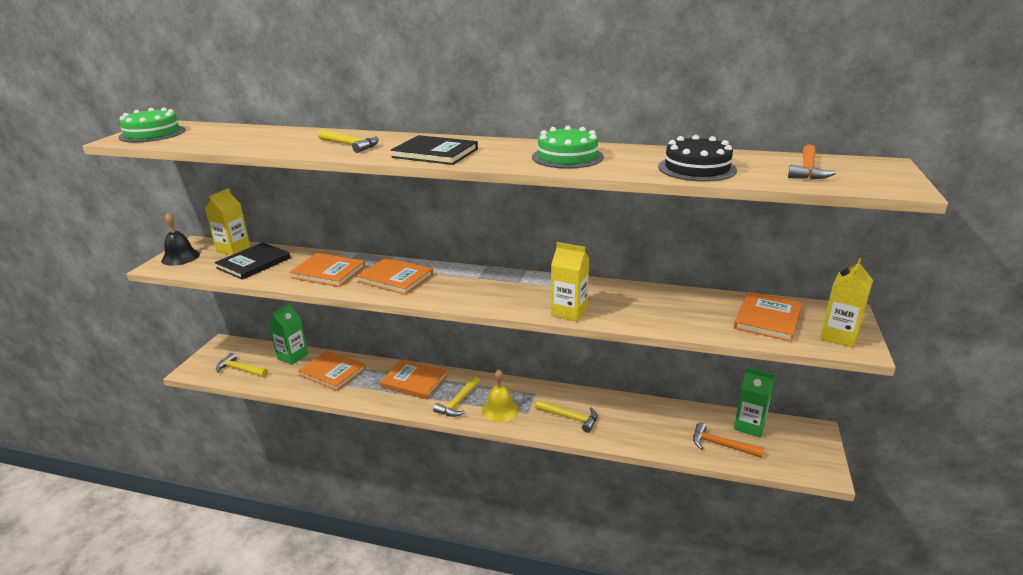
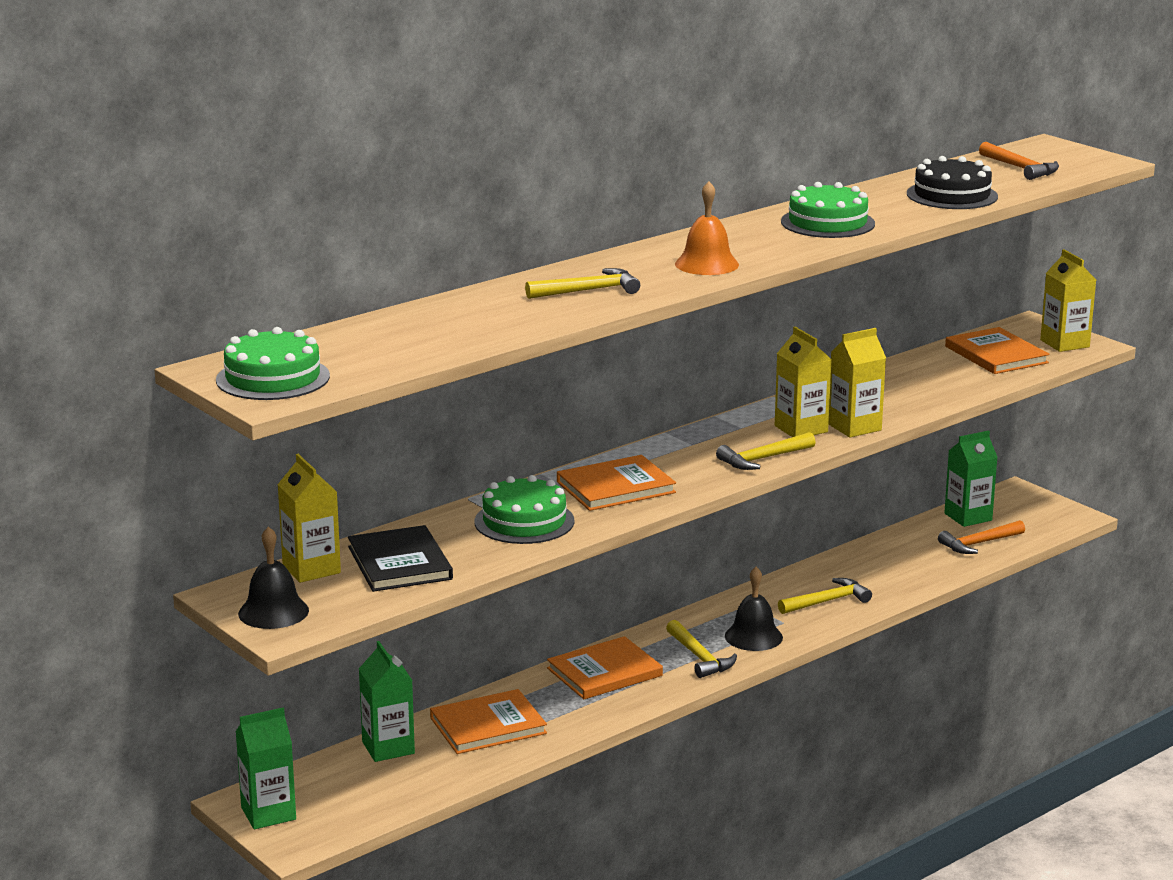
camera: 55 degrees left, 5 degrees down
(216, 353) = (268, 813): none -> green carton
(240, 369) = (361, 800): yellow hammer -> yellow hammer (763, 459)
(328, 272) = (524, 521): orange book -> green cake
(435, 153) = (707, 264): black book -> orange bell
(500, 410) = (753, 636): yellow bell -> black bell
(542, 298) = (801, 429): none -> yellow carton

